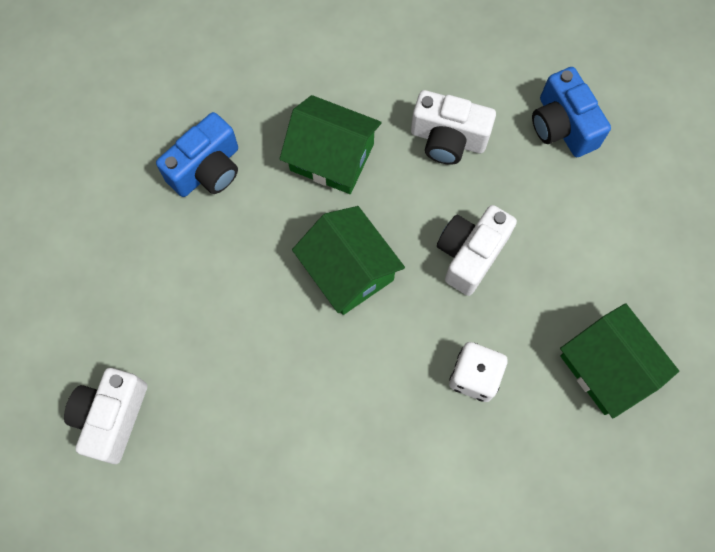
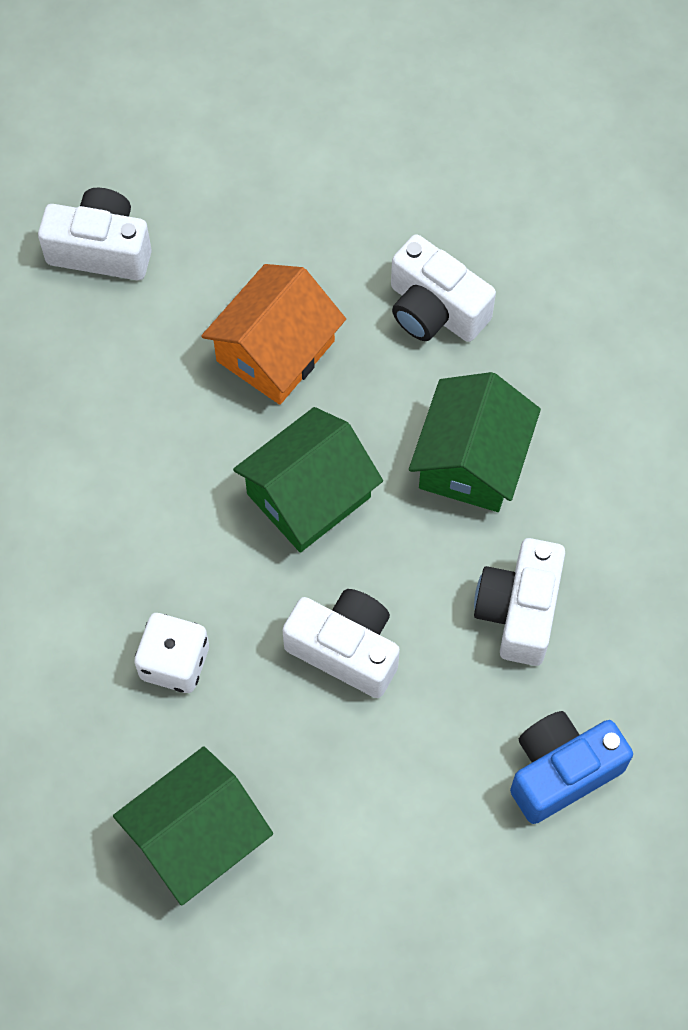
camera: 85 degrees right, 5 degrees down
(207, 169) = (435, 310): blue camera -> white camera
(225, 285) = (275, 351): none -> orange house

